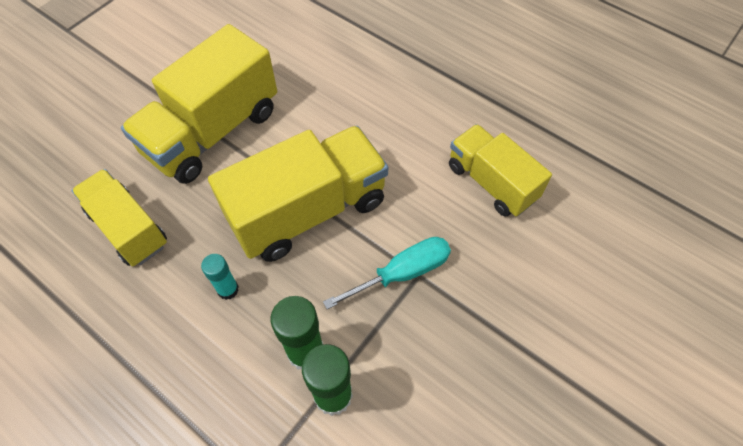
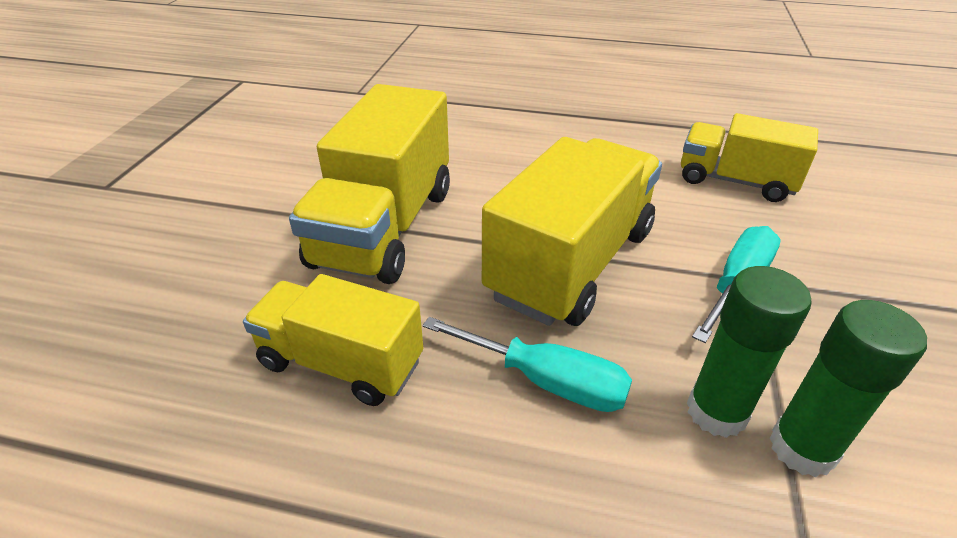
camera: 25 degrees left, 20 degrees down
(228, 289) = (546, 381): turquoise glue stick -> turquoise screwdriver

